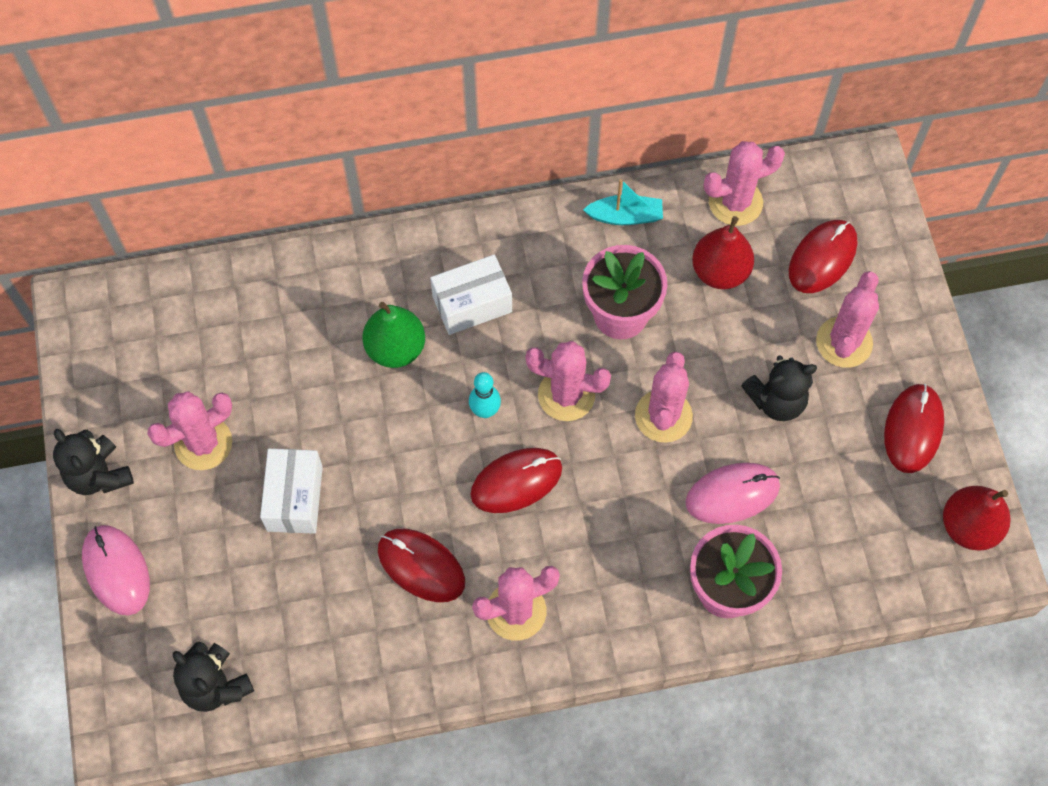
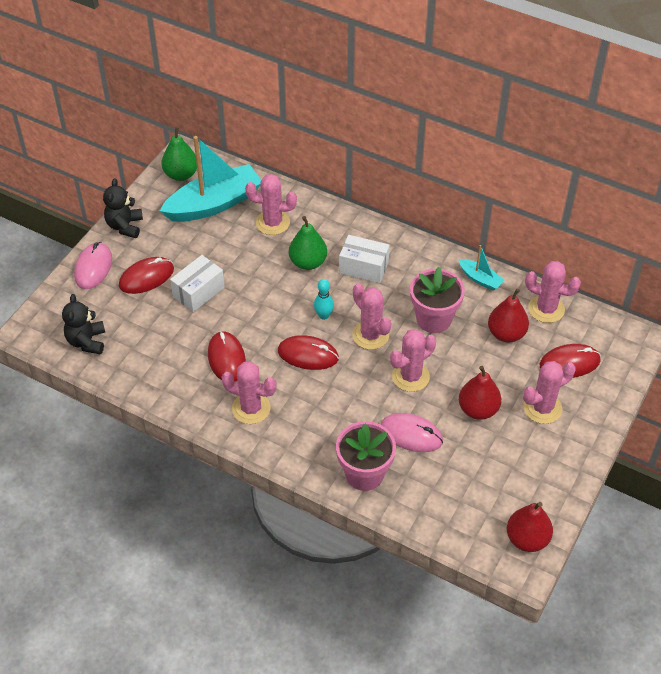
camera: 40 degrees right, 15 degrees down
(101, 338) = (181, 174): none -> green pear
(190, 351) = (214, 204): none -> turquoise boat
(203, 443) = (181, 243): pink cactus -> pink cactus (272, 223)
(776, 400) = (478, 409): black teddy bear -> red pear
(913, 429) = (541, 473): red mouse -> red mouse (146, 277)

